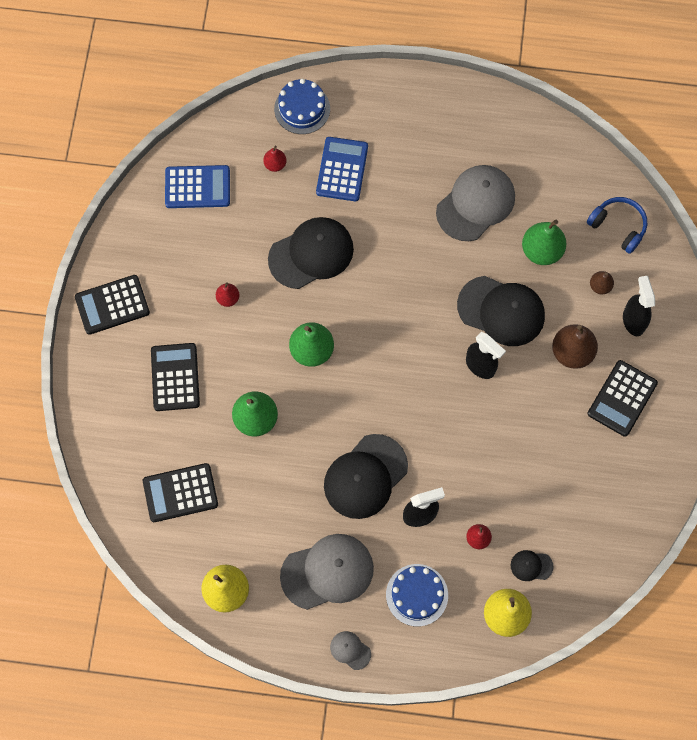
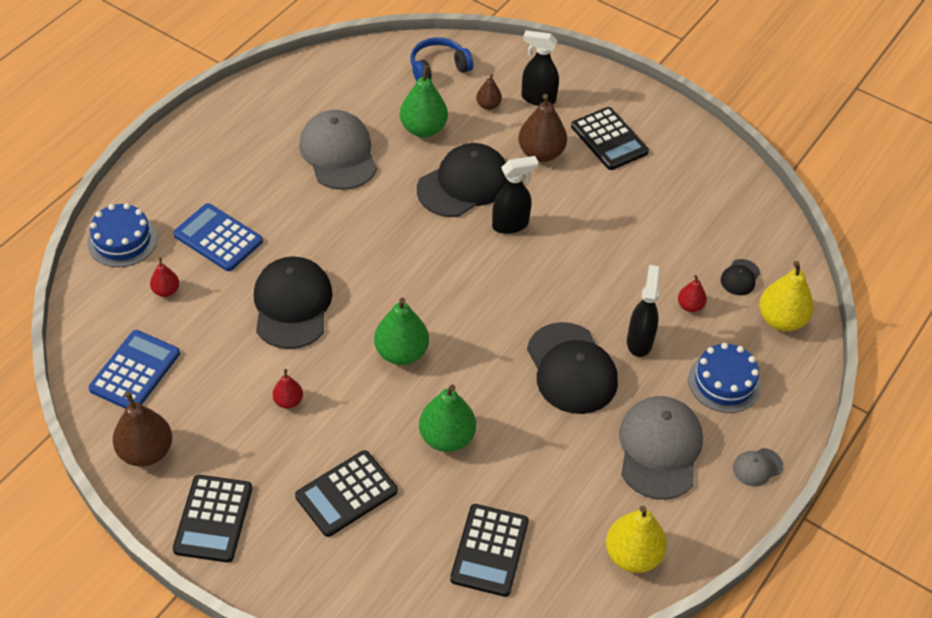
camera: 65 degrees left, 20 degrees down
(139, 233) = (146, 452): none -> brown pear
(175, 377) = (346, 494): black calculator -> black calculator turned 60 degrees counterclockwise

